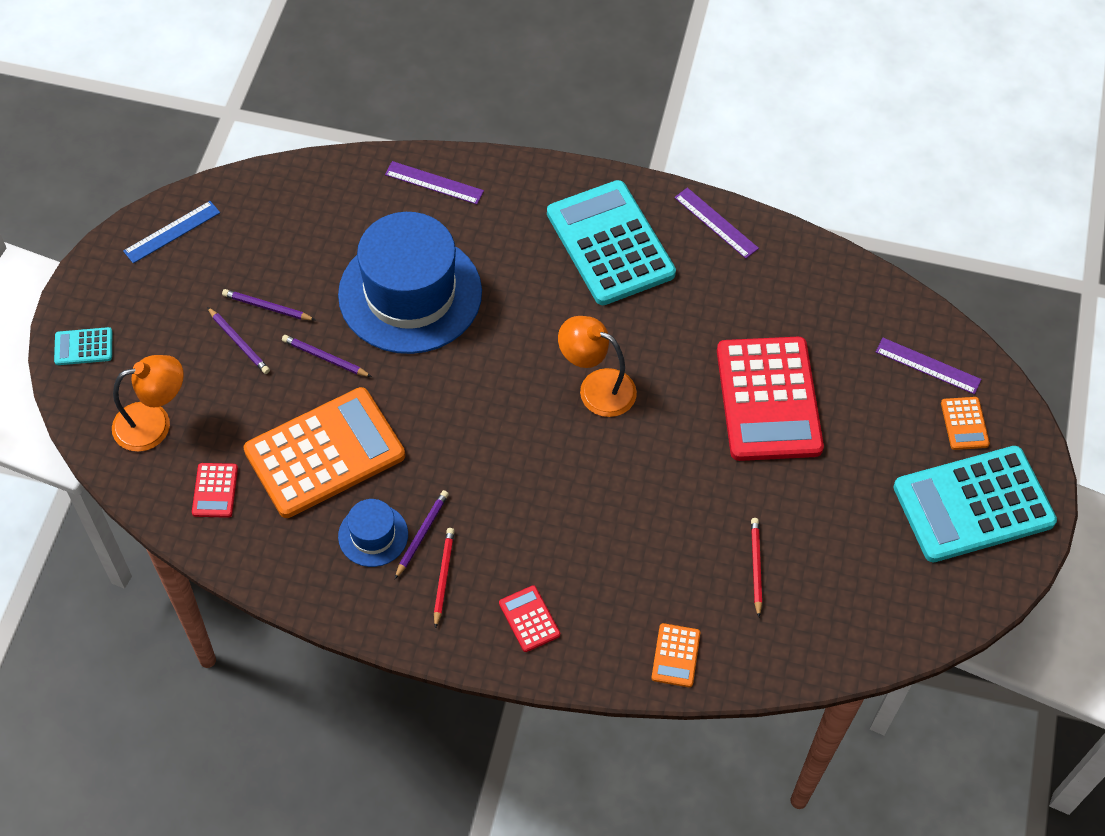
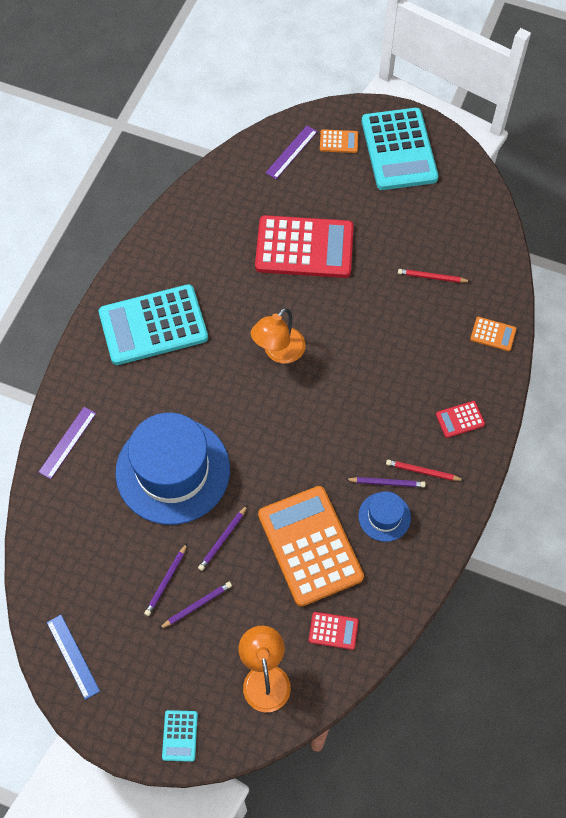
camera: 80 degrees left, 5 degrees up
(422, 534) = (387, 483): purple pencil -> purple pencil turned 150 degrees clockwise
(716, 223) = (148, 254): purple ruler -> none

